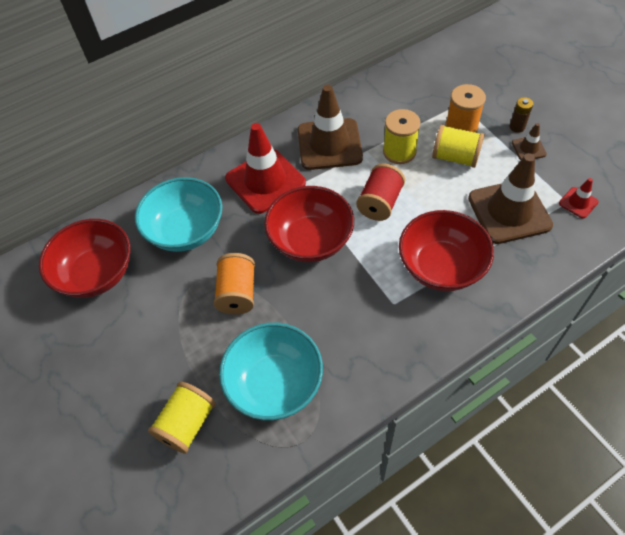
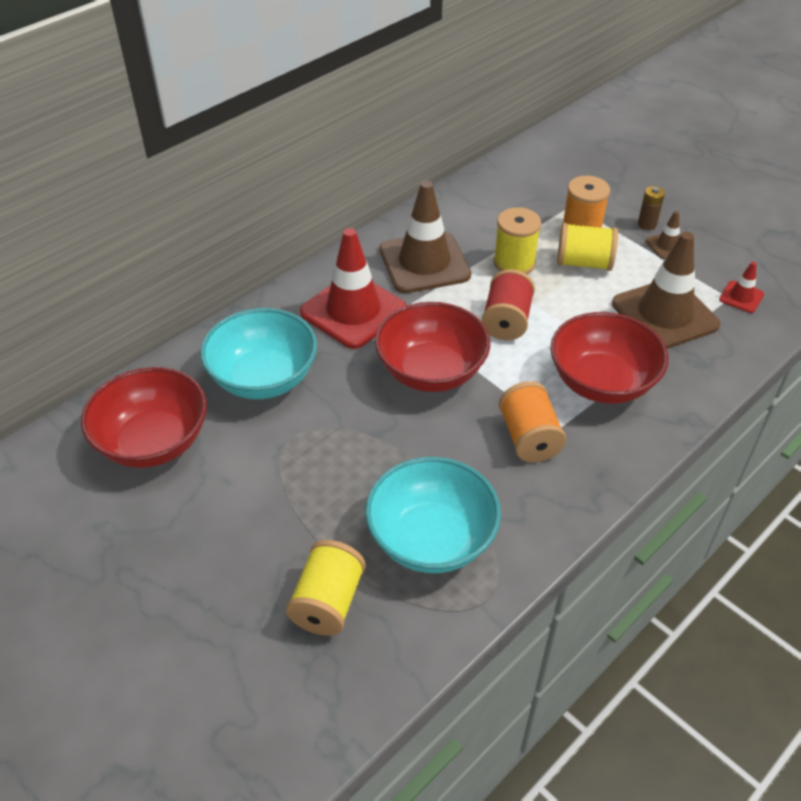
camera: 15 degrees left, 10 degrees down
(237, 293) = (353, 442): orange spool -> orange spool (529, 438)

